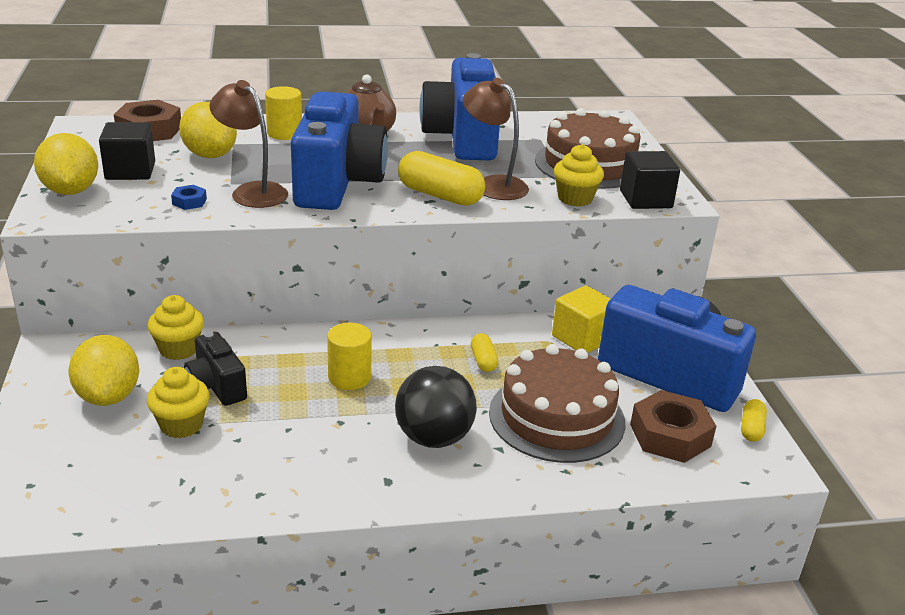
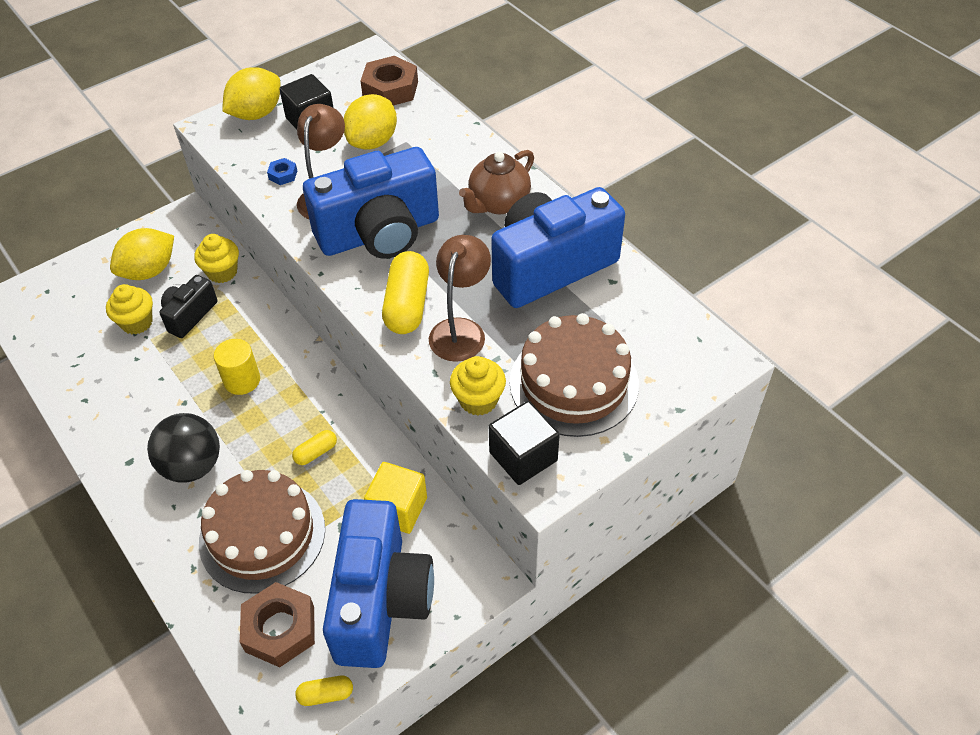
camera: 65 degrees right, 20 degrees up
(284, 133) = (452, 157): yellow cylinder -> none

